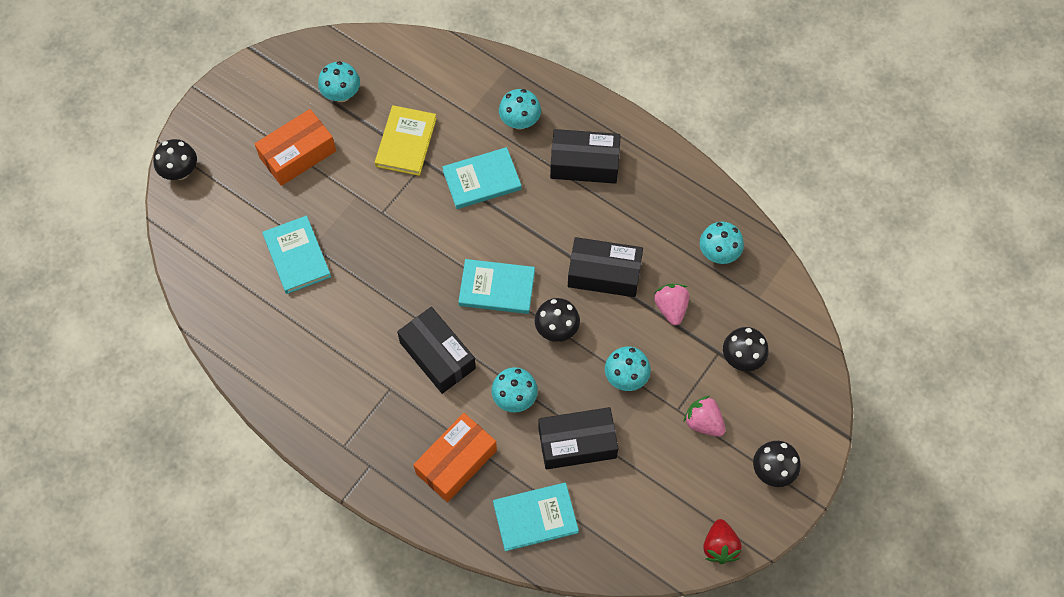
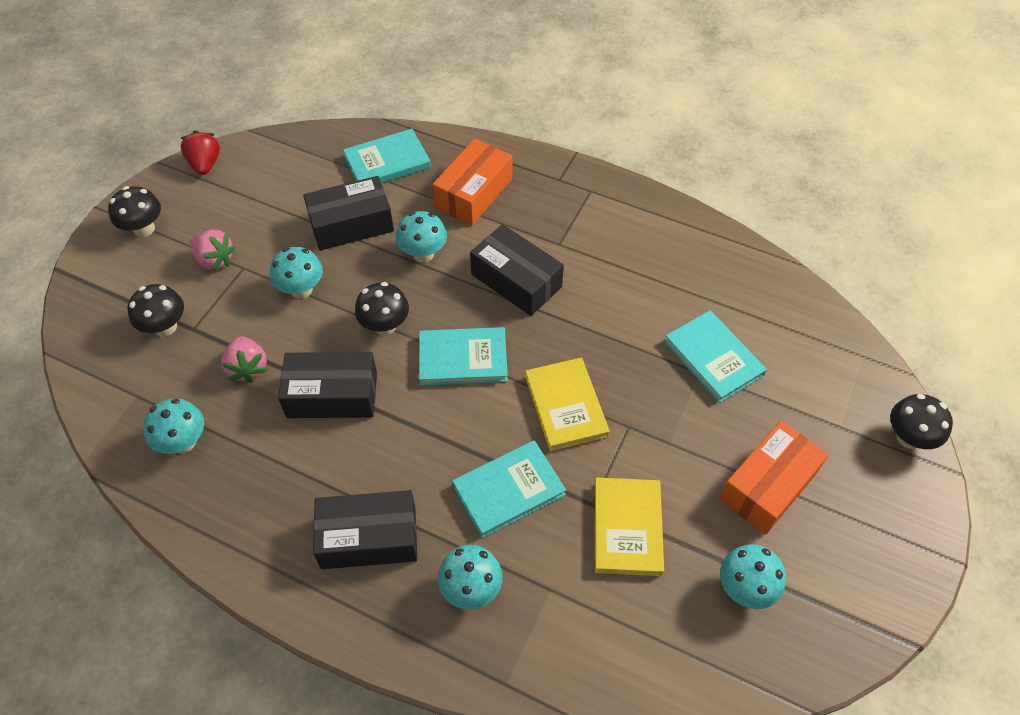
camera: 170 degrees right, 10 degrees down
(425, 235) = (566, 406): none -> yellow book

